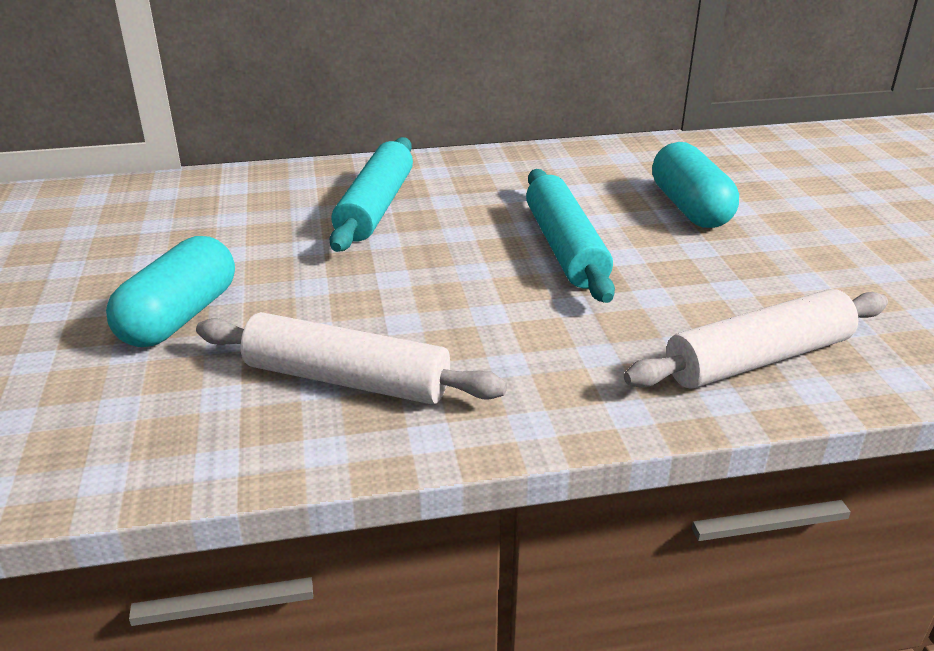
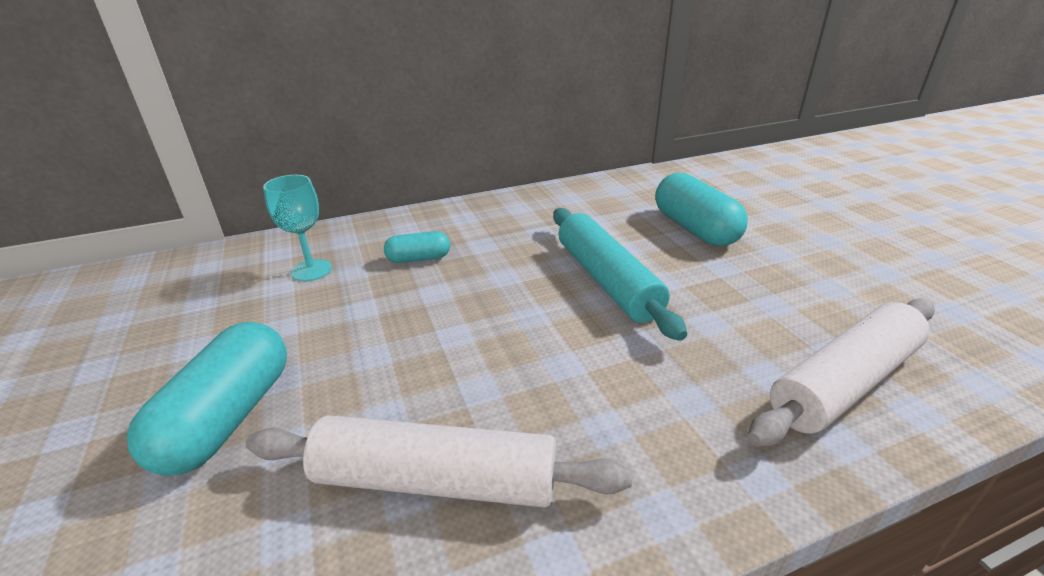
camera: 10 degrees left, 0 degrees up
(265, 207) = (311, 270): none -> turquoise goblet
(375, 207) = (418, 258): turquoise rolling pin -> turquoise capsule

